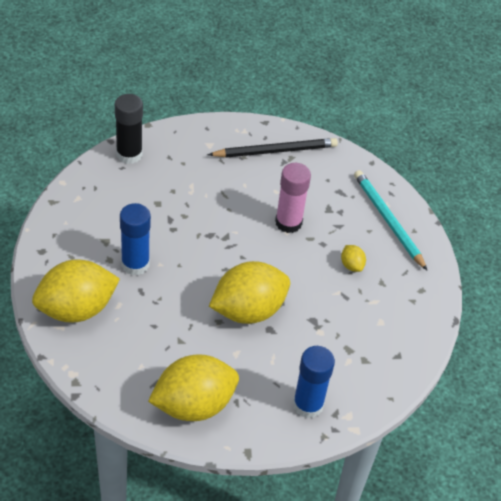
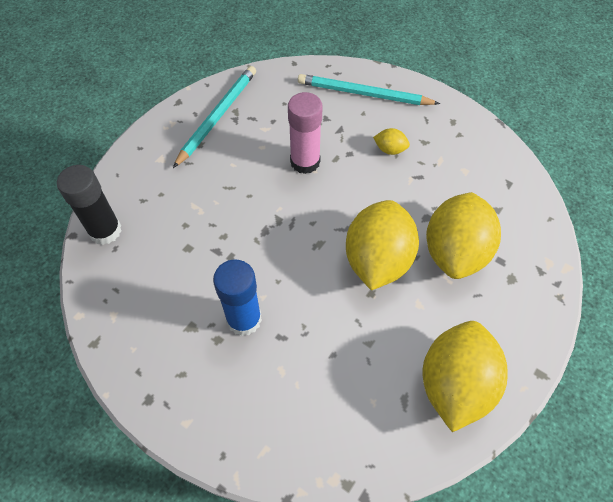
camera: 45 degrees left, 10 degrees up
(76, 309) = (254, 416): yellow lemon -> yellow lemon (455, 252)
(275, 151) = (217, 116): black pencil -> turquoise pencil
(308, 405) = (517, 285): blue glue stick -> none

